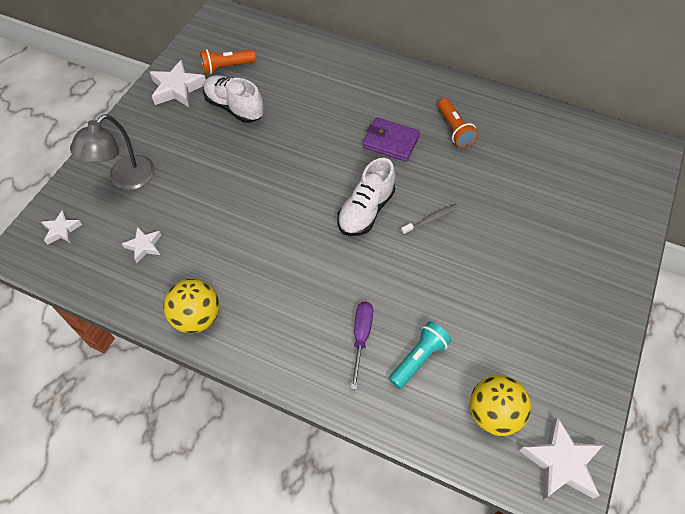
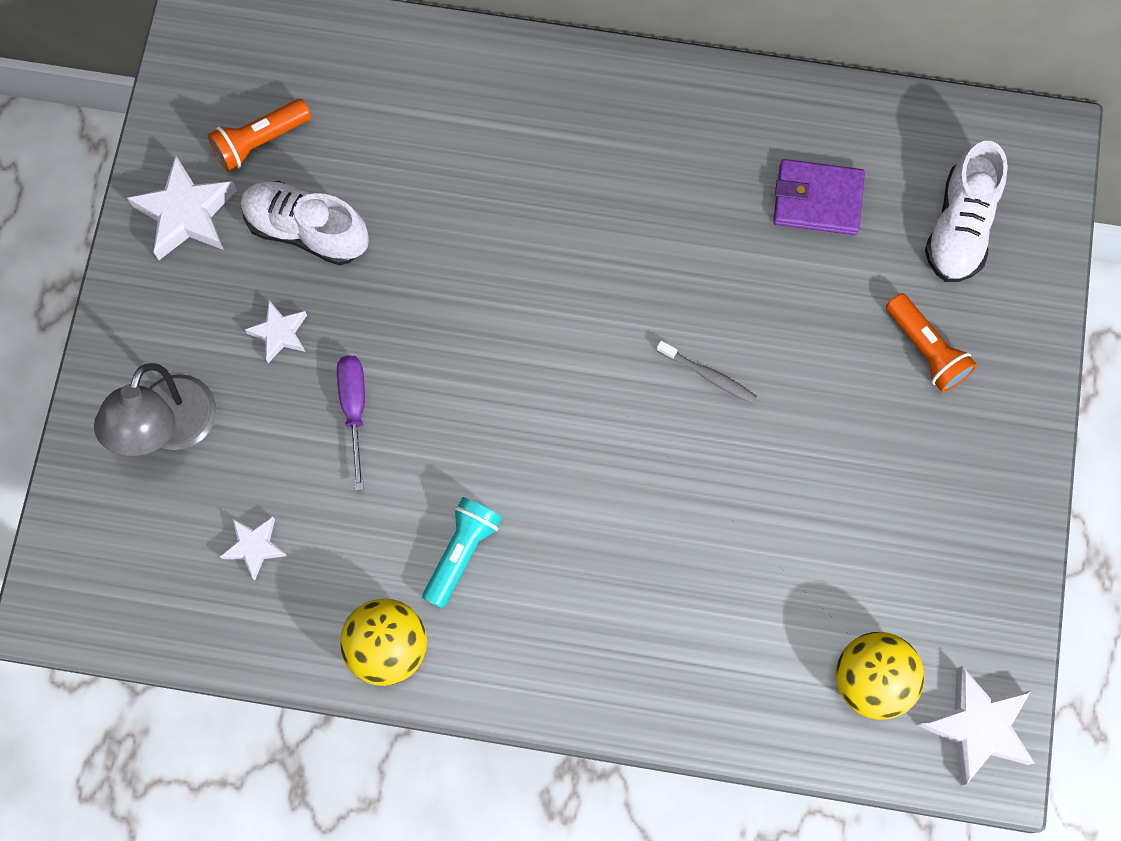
camera: 15 degrees left, 15 degrees up
(62, 230) = (104, 554): white star -> white star (279, 333)
(361, 337) = (651, 613): purple screwdriver -> purple screwdriver (354, 410)
(366, 210) = (598, 386): white shoe -> white shoe (959, 227)
(390, 142) = (604, 236): purple wallet -> purple wallet (817, 200)
(418, 358) = (745, 624): turquoise flashlight -> turquoise flashlight (462, 552)
(431, 219) = (708, 375): grey toothbrush -> grey toothbrush turned 75 degrees clockwise
(454, 130) = (708, 183): orange flashlight -> orange flashlight (926, 350)

